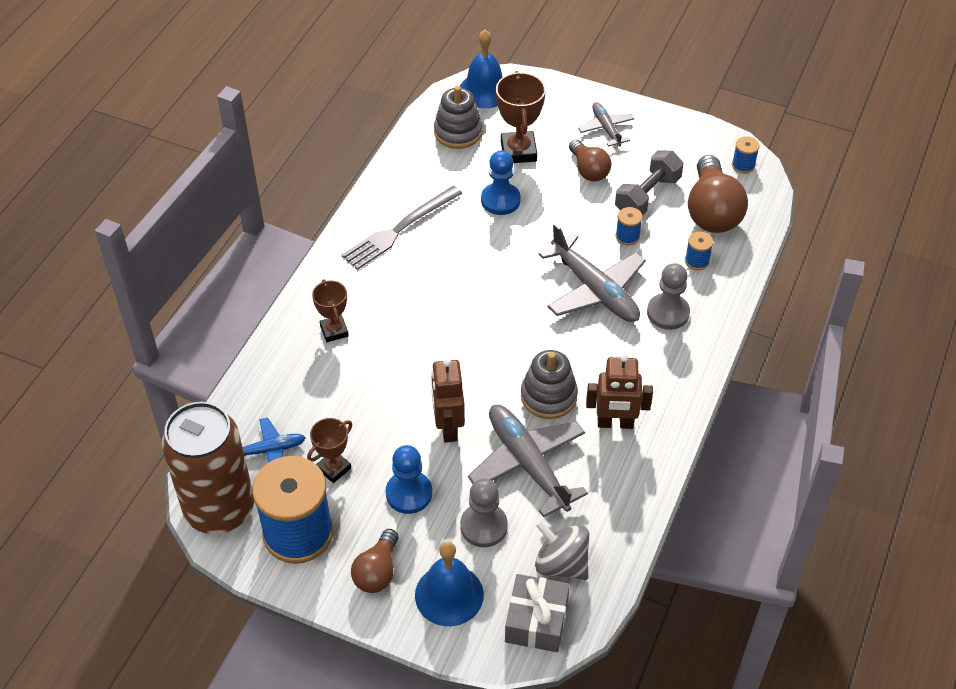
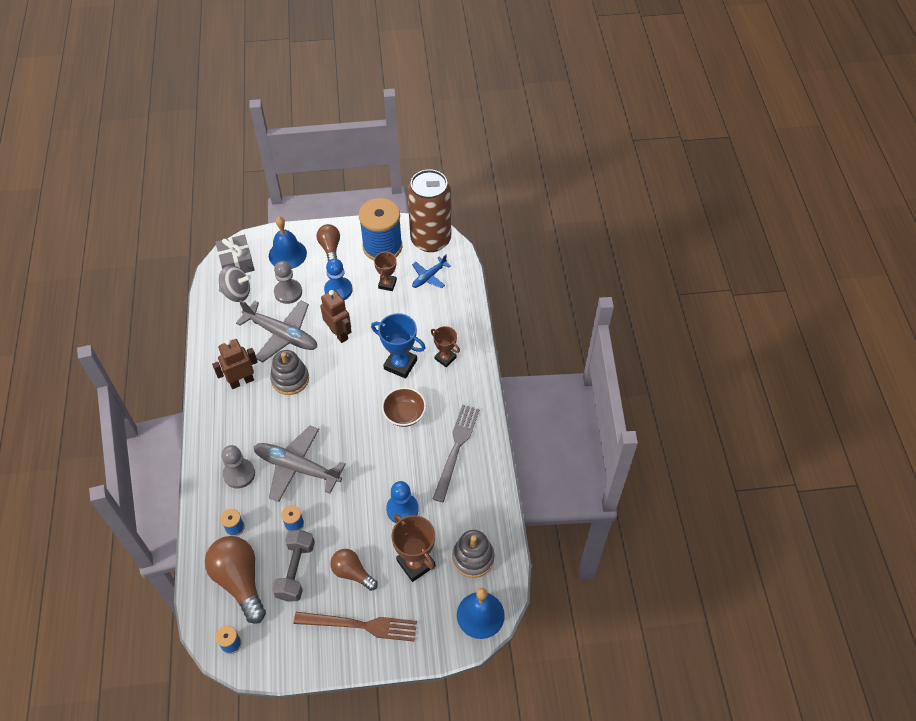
camera: 150 degrees right, 5 degrees up
(395, 349) = (400, 364): none -> blue trophy
(432, 290) = (404, 414): none -> brown bowl
(606, 128) = (359, 625): grey plane -> brown fork

